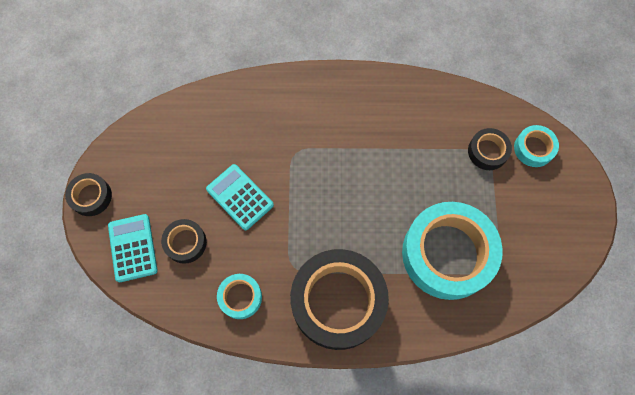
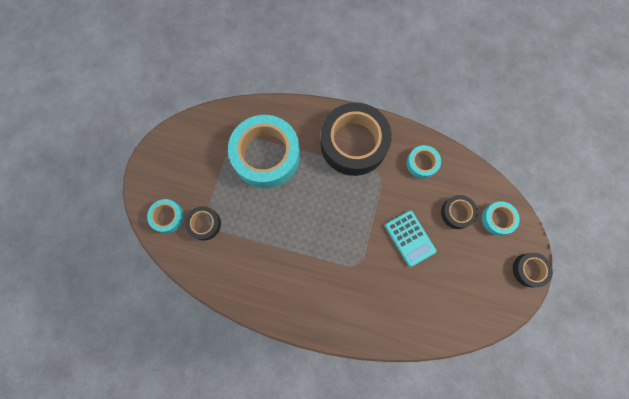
camera: 165 degrees left, 5 degrees up
(133, 248) = (497, 219): turquoise calculator -> turquoise tape

